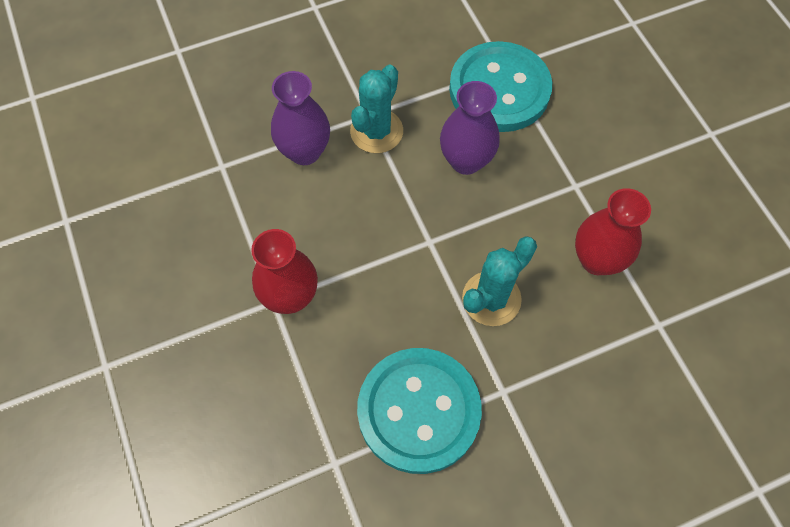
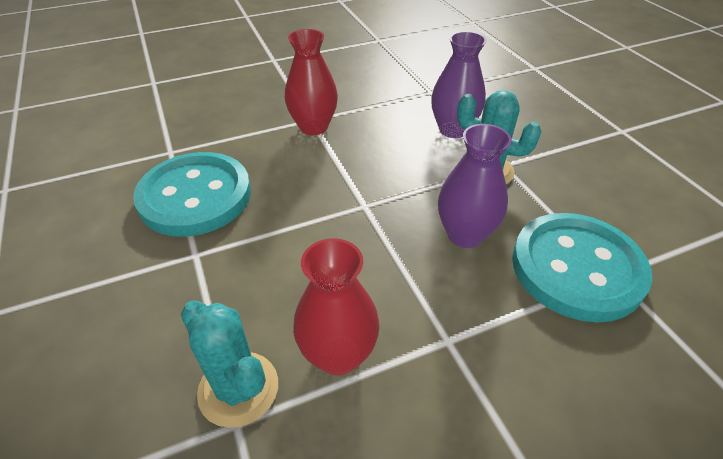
camera: 90 degrees right, 20 degrees down
(491, 299) = (296, 249): turquoise cactus -> turquoise cactus (238, 389)

